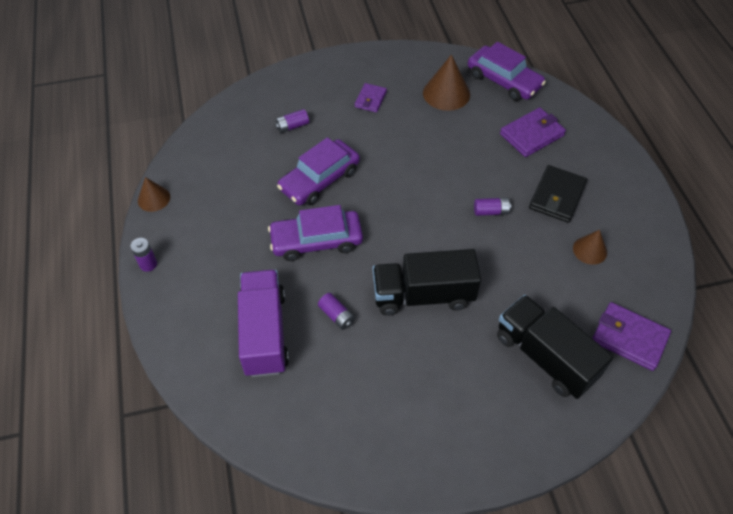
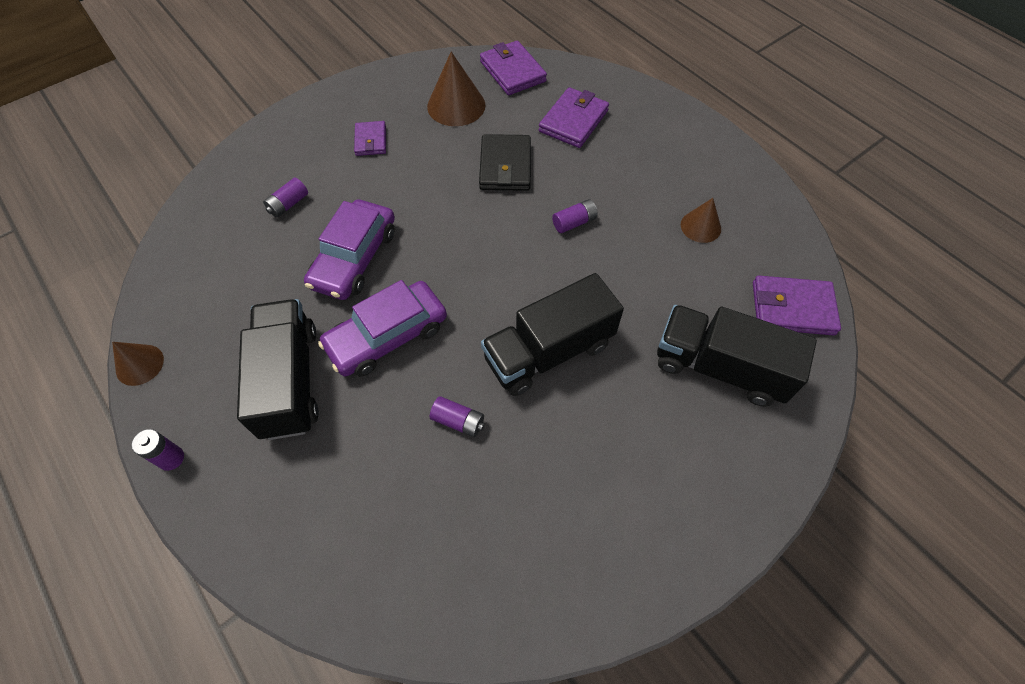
camera: 25 degrees left, 5 degrees up
(240, 245) = (290, 381): none -> black truck
(264, 333) = (377, 484): purple truck -> none
(504, 80) = (512, 71): purple car -> purple wallet
(557, 196) = (635, 179): black wallet -> black wallet (505, 166)

